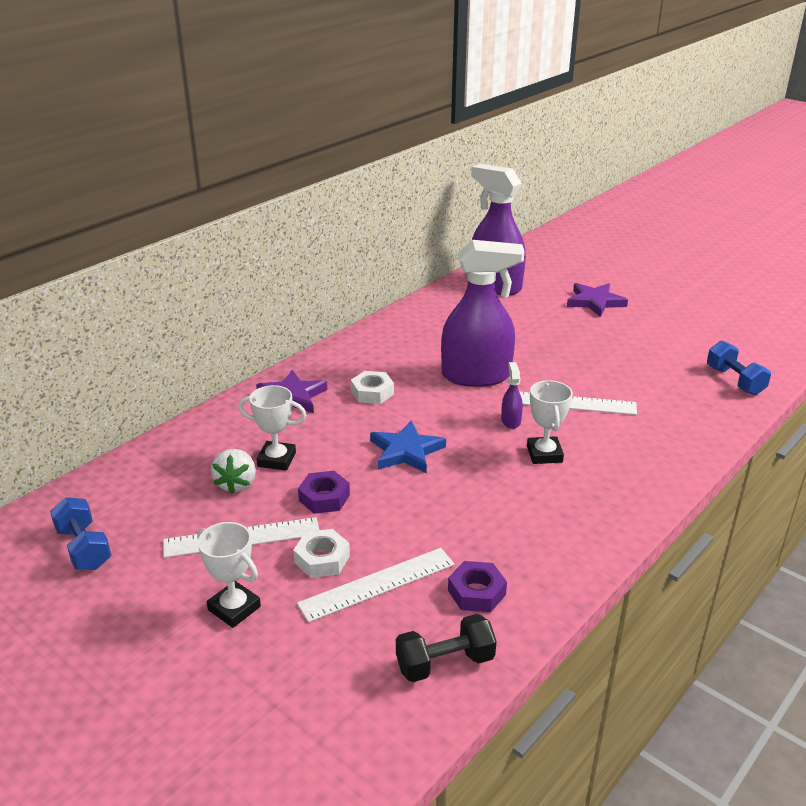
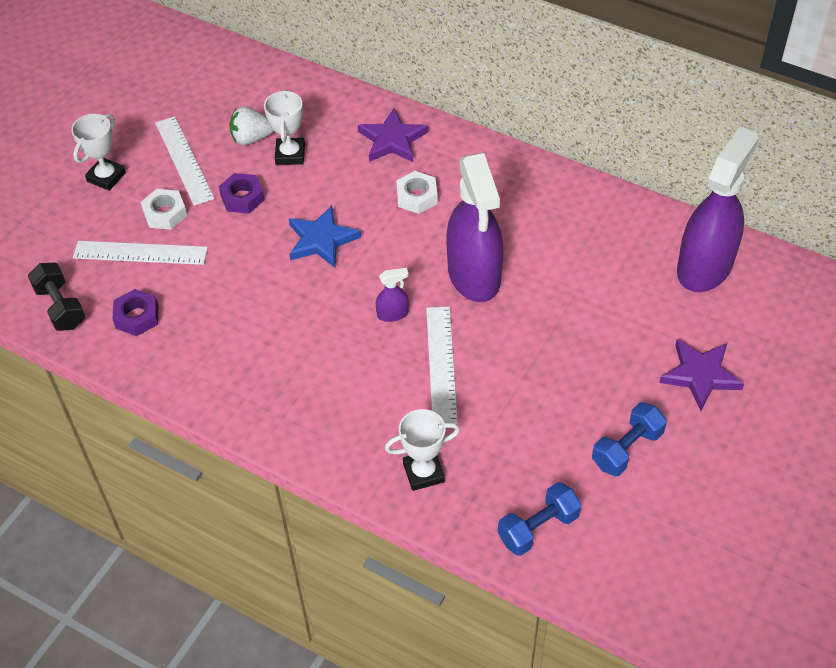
camera: 80 degrees right, 20 degrees up
(84, 548) = (160, 78): blue dumbbell -> blue dumbbell (627, 449)
(377, 584) = (140, 253): white ruler -> white ruler turned 45 degrees counterclockwise
(544, 454) = (339, 347): white trophy -> white trophy (423, 472)

